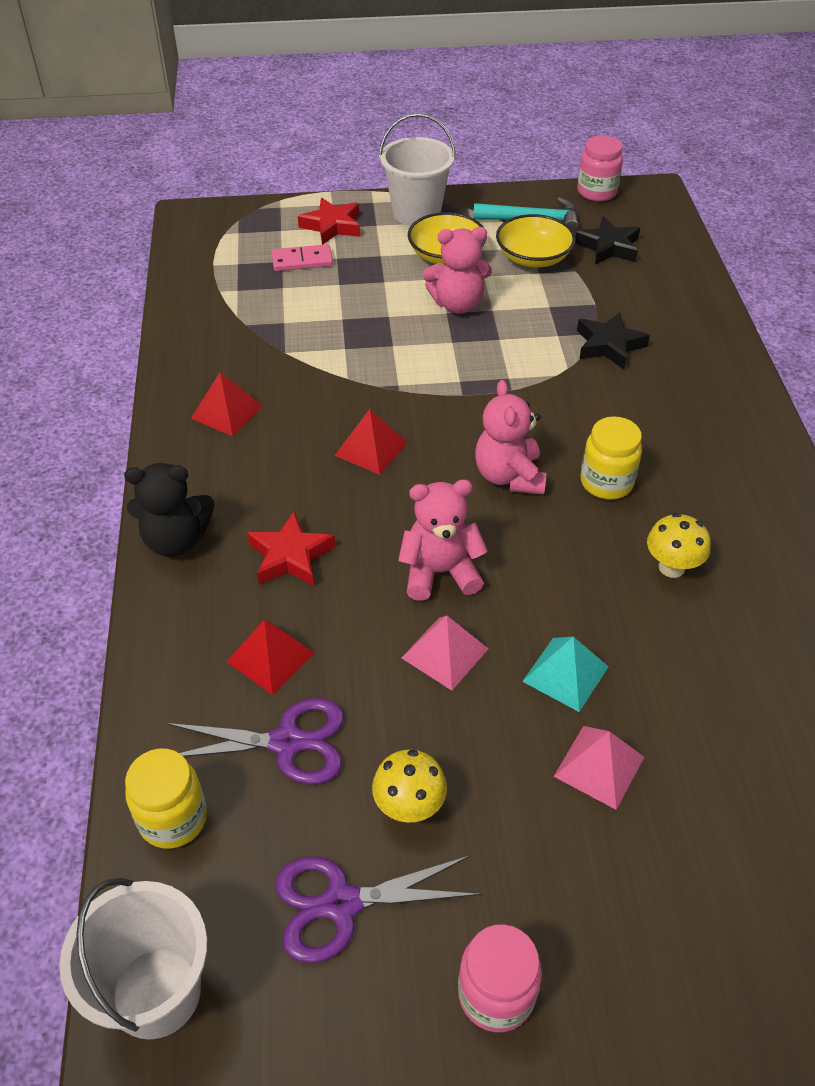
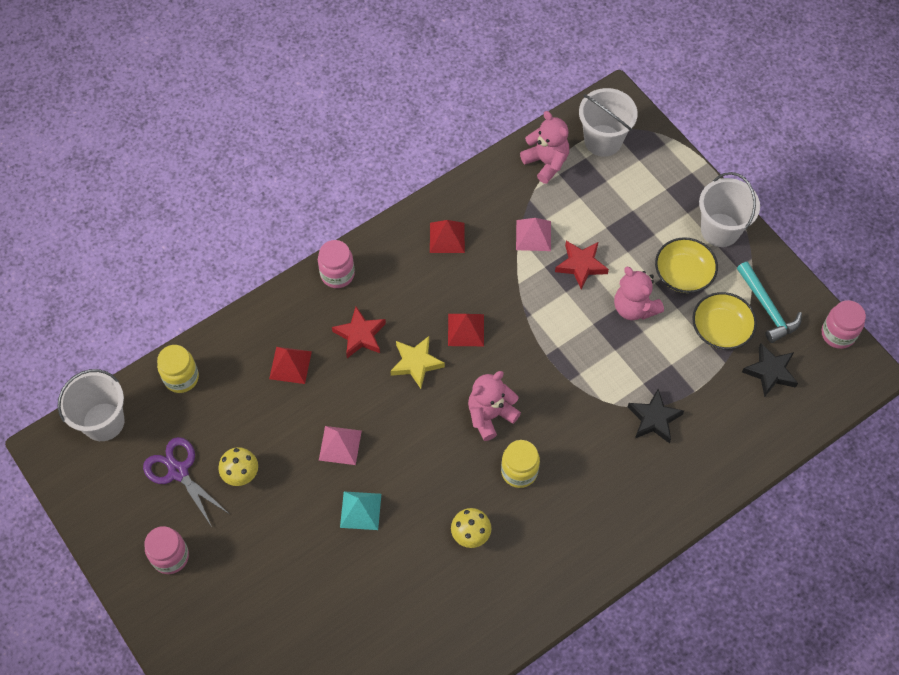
camera: 60 degrees right, 15 degrees up
(176, 540) = (337, 274): black teddy bear -> pink jar
(230, 244) = (603, 140): none -> white bucket
(287, 742) = (246, 401): purple scissors -> none
(302, 260) = (615, 192): pink domino -> none
(332, 226) = (666, 187): red star -> red star (581, 265)
(380, 516) = (416, 363): none -> yellow star
(440, 572) = (393, 415): pink teddy bear -> pink teddy bear (546, 162)
(599, 766) = (311, 551): pink pyramid -> pink pyramid (533, 235)

